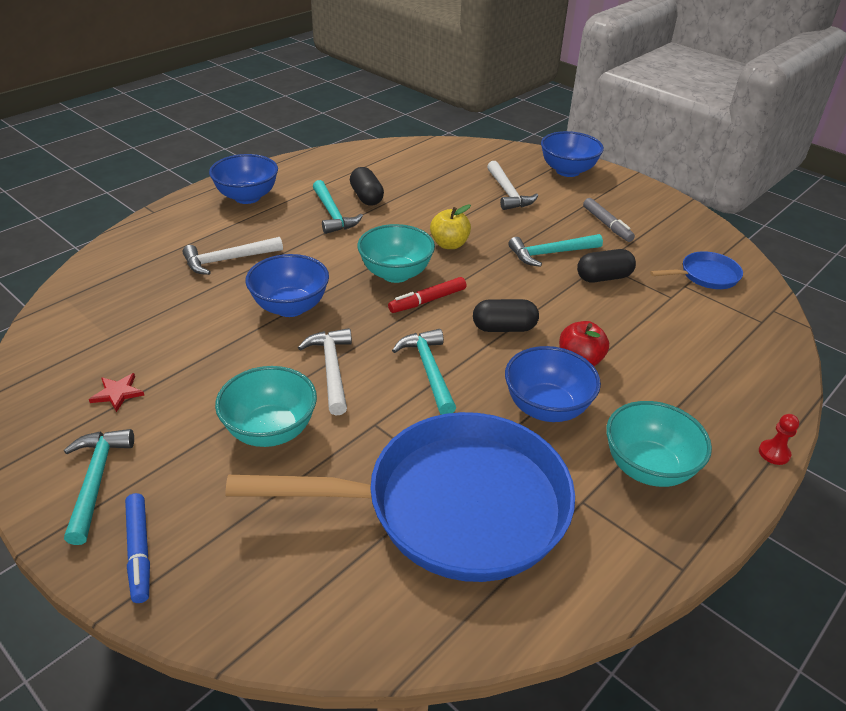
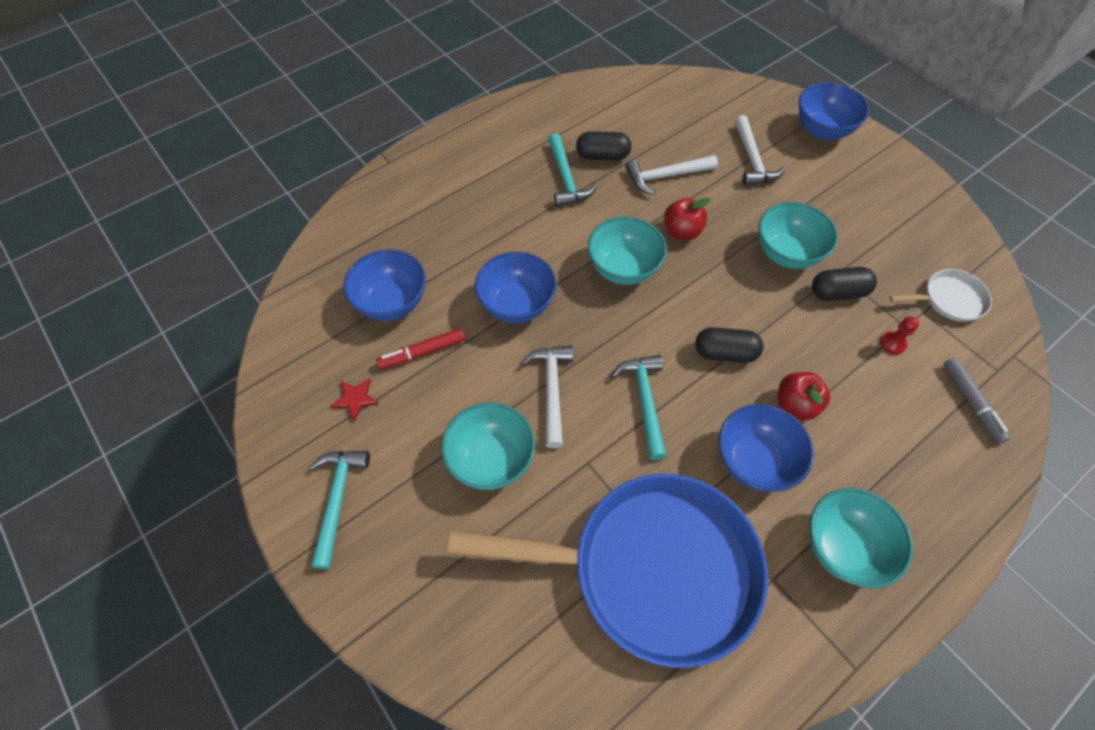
camera: 10 degrees right, 20 degrees up
(139, 551) = (374, 583): blue marker -> none
(228, 260) = (460, 235): white hammer -> white hammer (666, 176)
(247, 197) = (481, 147): blue bowl -> blue bowl (392, 302)
(366, 197) = (602, 156): black capsule -> black capsule turned 75 degrees counterclockwise
(427, 301) = (652, 309): red marker -> red marker (422, 353)
(449, 244) = (682, 231): yellow apple -> red apple
(551, 253) = (786, 253): turquoise hammer -> turquoise bowl
(607, 225) = (853, 216): grey marker -> grey marker (971, 402)
(705, 276) = (949, 299): blue pan -> white pan
(774, 453) = (973, 545): red pawn -> red pawn (892, 343)

